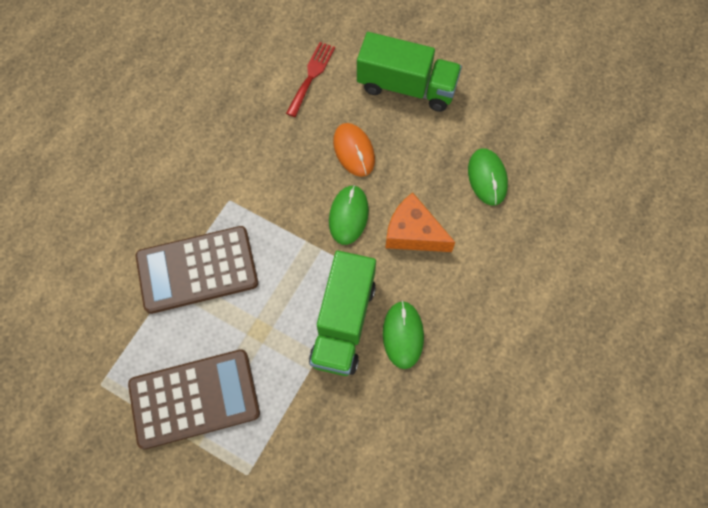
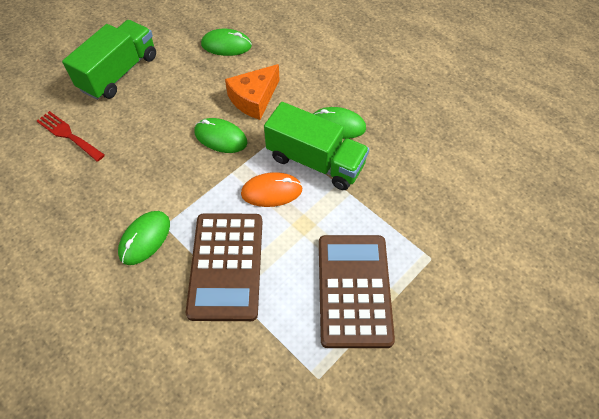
camera: 75 degrees left, 10 degrees down
(211, 188) = (145, 238): none -> green mouse
(354, 151) = (161, 121): orange mouse -> orange mouse (271, 191)

